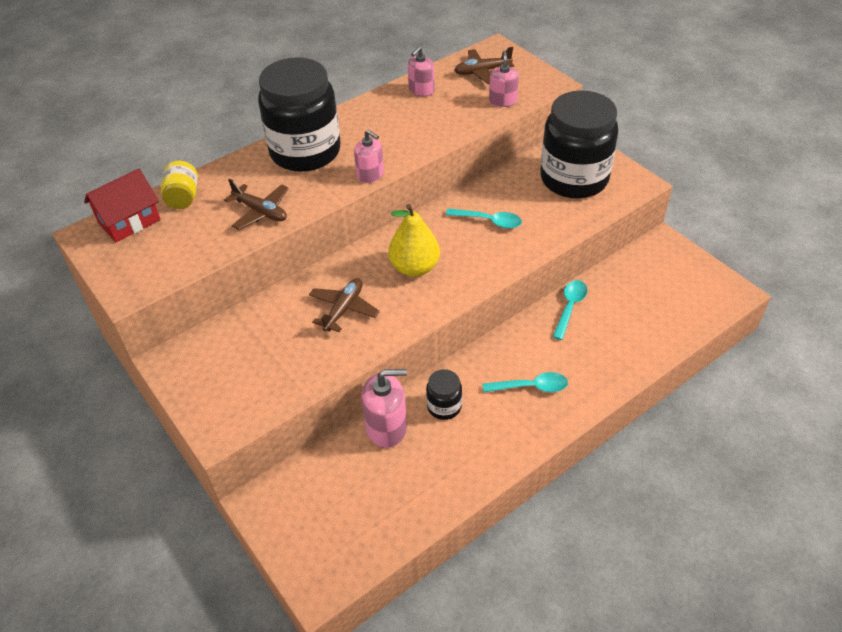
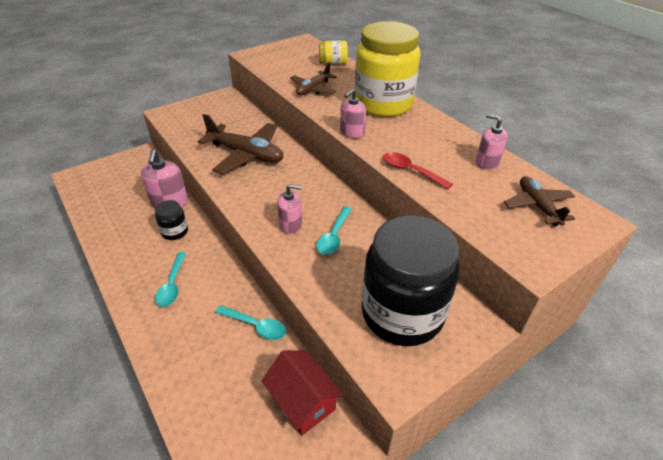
camera: 90 degrees right, 5 degrees down
(129, 221) = (312, 50): red house -> red house (303, 401)
(305, 152) = (383, 104): black jar -> yellow jar
(344, 309) = (246, 154): brown plane -> brown plane, size x1.69
(414, 268) = (281, 188): yellow pear -> none
(440, 135) = (411, 171): none -> red spoon
(502, 101) = (480, 217): pink soap dispenser -> pink soap dispenser (290, 224)

